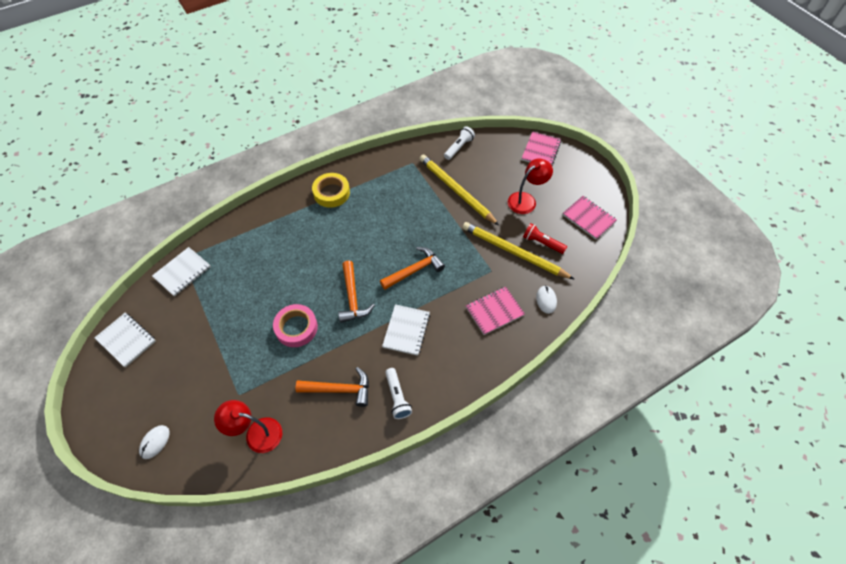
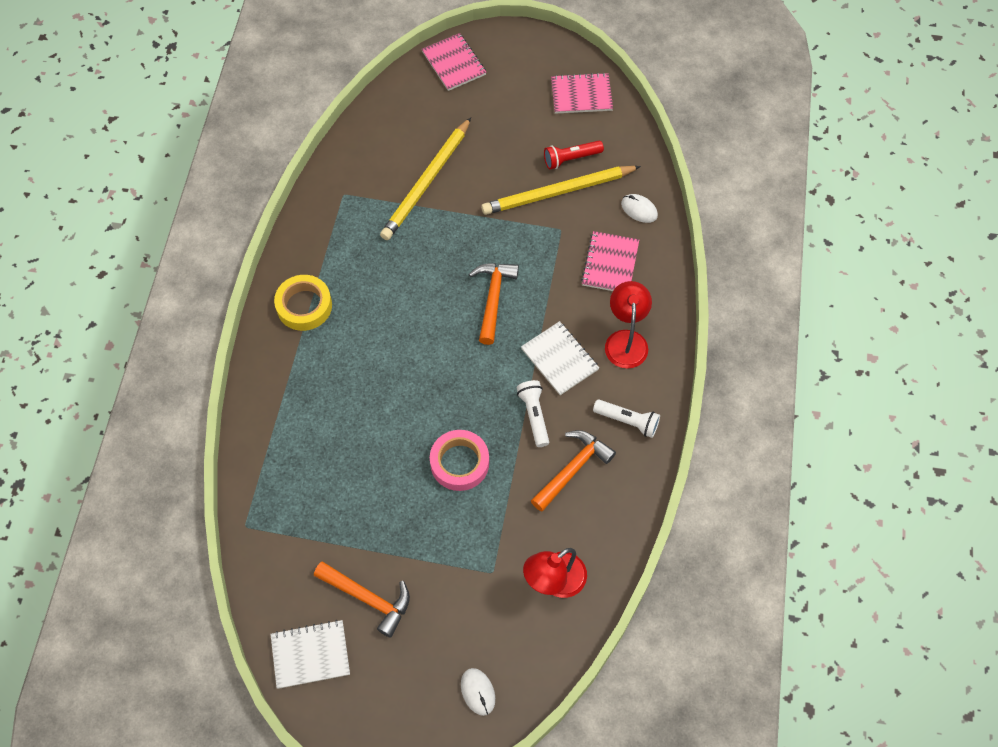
camera: 50 degrees left, 5 degrees up
(182, 272) = (266, 539): white notebook -> none
(352, 298) = (472, 382): orange hammer -> orange hammer (368, 598)
(456, 190) = (427, 182): yellow pencil -> yellow pencil turned 60 degrees counterclockwise
(459, 147) = (369, 133): white flashlight -> white flashlight (534, 415)
(526, 200) = (504, 129): red lamp -> red lamp (626, 340)

